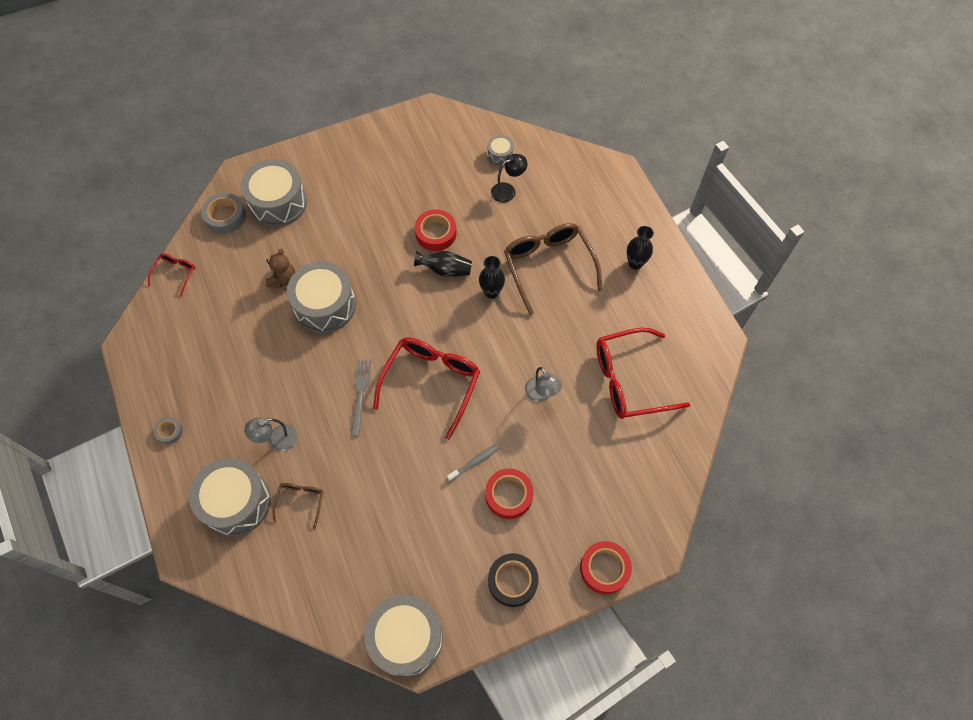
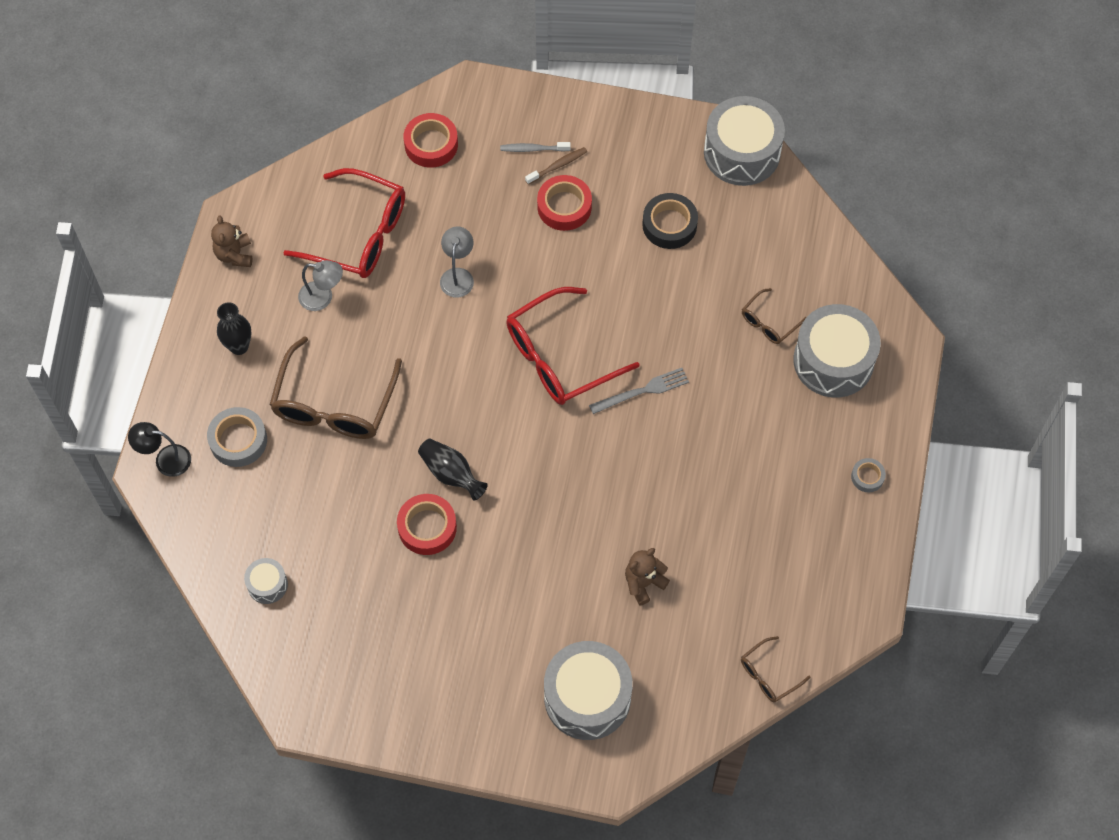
camera: 145 degrees left, 0 degrees up
(175, 274) = (768, 675): red glasses -> brown glasses
(225, 216) = (665, 721): grey tape -> grey tape (238, 440)
(277, 440) = (758, 397): grey lamp -> grey lamp (323, 297)
(325, 305) = (616, 517): grey drum -> none
(360, 394) = (642, 391): grey fork -> grey fork turned 150 degrees counterclockwise
(475, 462) = (573, 255): grey toothbrush -> grey toothbrush (533, 149)
(491, 292) = (421, 414): black vase -> none
(508, 190) = (299, 529): black lamp -> black lamp (165, 459)
(512, 581) = (616, 138): black tape -> black tape (669, 225)
(538, 526) = (558, 166): none -> brown toothbrush
(604, 569) = (527, 99): red tape -> red tape (431, 144)
(693, 315) = (234, 255): none -> brown teddy bear

